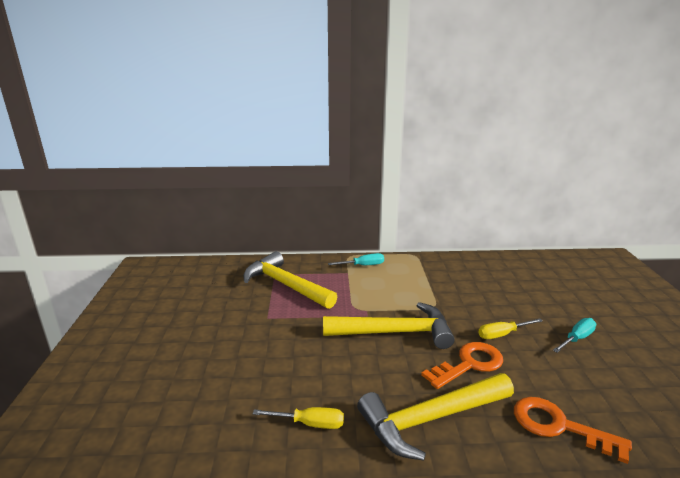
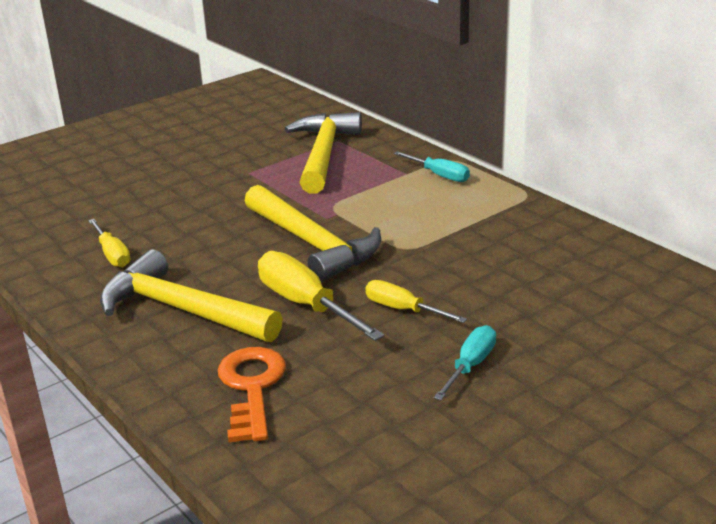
camera: 55 degrees right, 5 degrees up
(469, 364) = (306, 305): orange key -> yellow screwdriver
(576, 338) = (470, 366): turquoise screwdriver -> turquoise screwdriver turned 75 degrees counterclockwise

